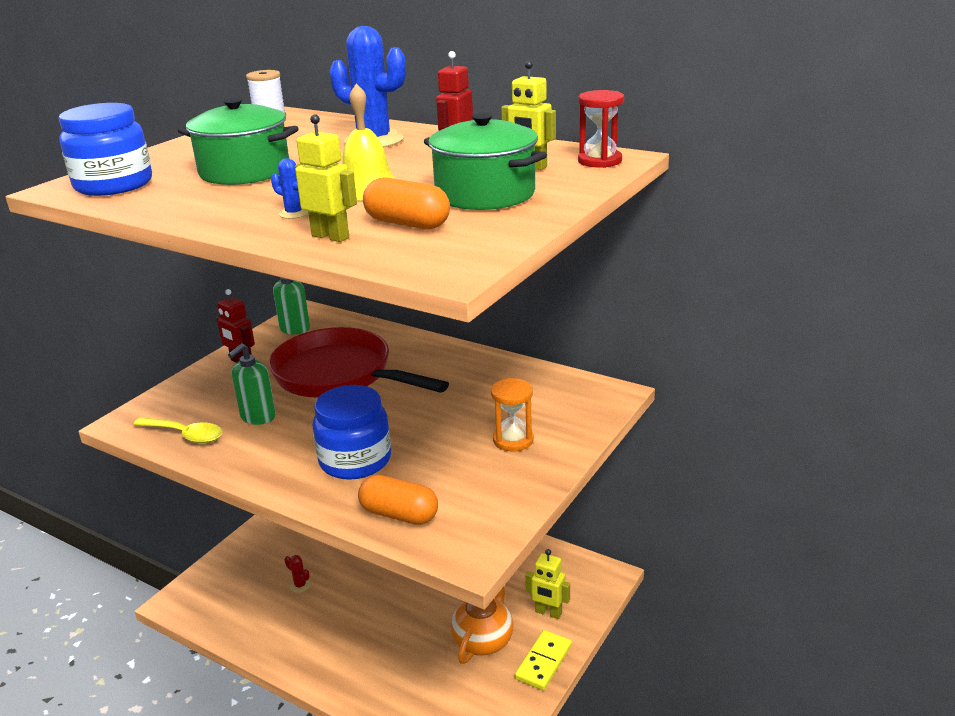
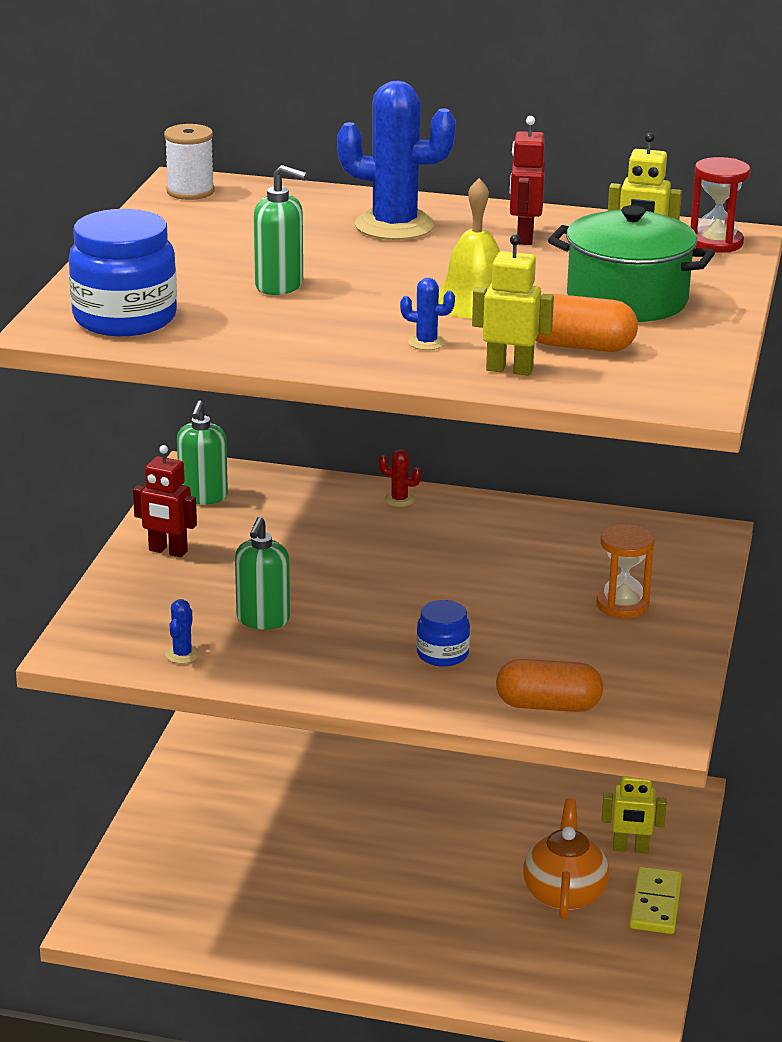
camera: 20 degrees left, 0 degrees up
(185, 435) = (182, 654): yellow spoon -> blue cactus
(245, 171) = (279, 286): green pot -> green soap dispenser
(300, 585) = (267, 873): red cactus -> red cactus (399, 500)
(339, 375) = (328, 553): red pan -> none
(355, 460) = (442, 654): blue jar -> blue jar, size x0.54

